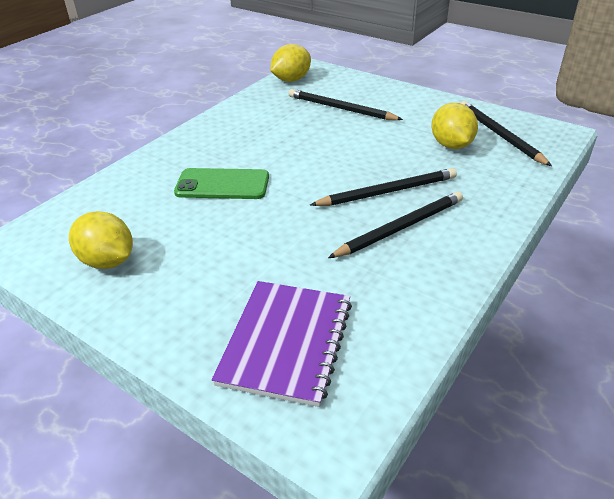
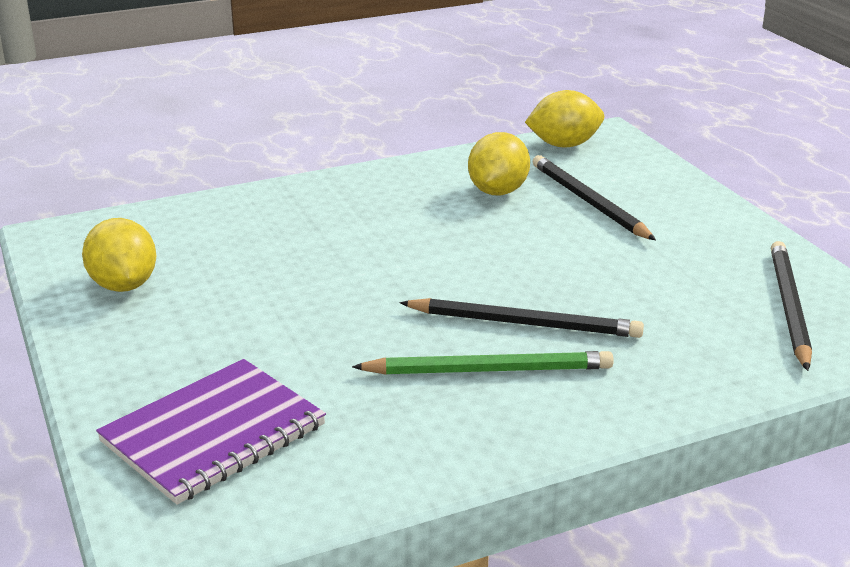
camera: 30 degrees right, 10 degrees down
(222, 185) = (328, 247): green phone -> none
(400, 227) = (488, 370): black pencil -> green pencil
(451, 145) = (692, 296): yellow lemon -> yellow lemon (497, 191)

